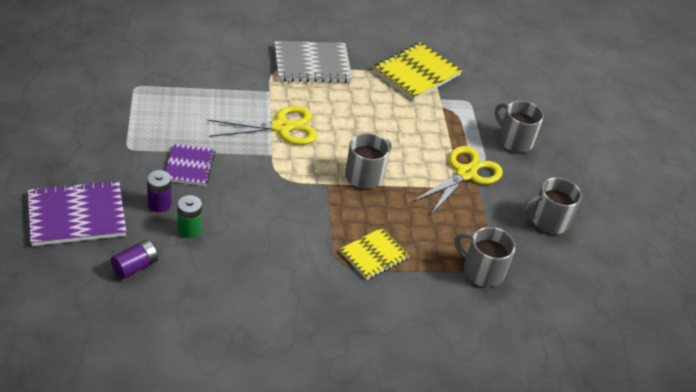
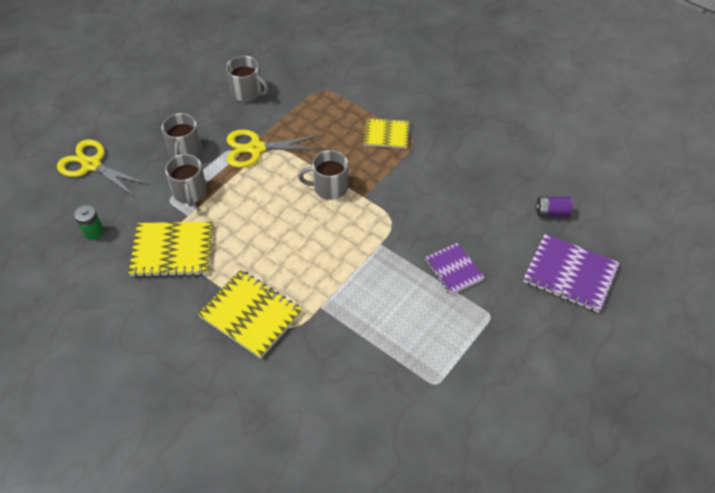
camera: 130 degrees left, 10 degrees up
(159, 204) = (501, 250): purple battery -> none
(189, 166) = (453, 270): purple notebook -> purple notebook turned 75 degrees counterclockwise
(189, 229) = (494, 218): green battery -> green battery (93, 232)
(281, 127) = (347, 263): yellow scissors -> yellow scissors (92, 165)
(312, 64) = (250, 315): grey notebook -> yellow notebook
(481, 271) = (331, 90): grey mug -> grey mug (190, 192)

